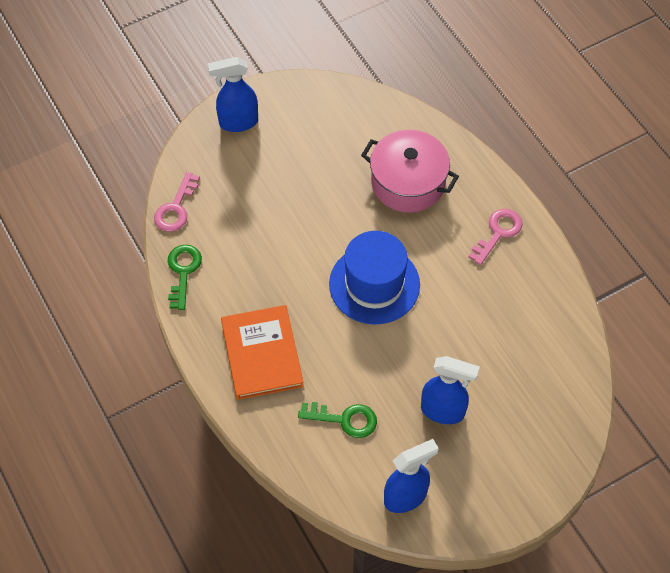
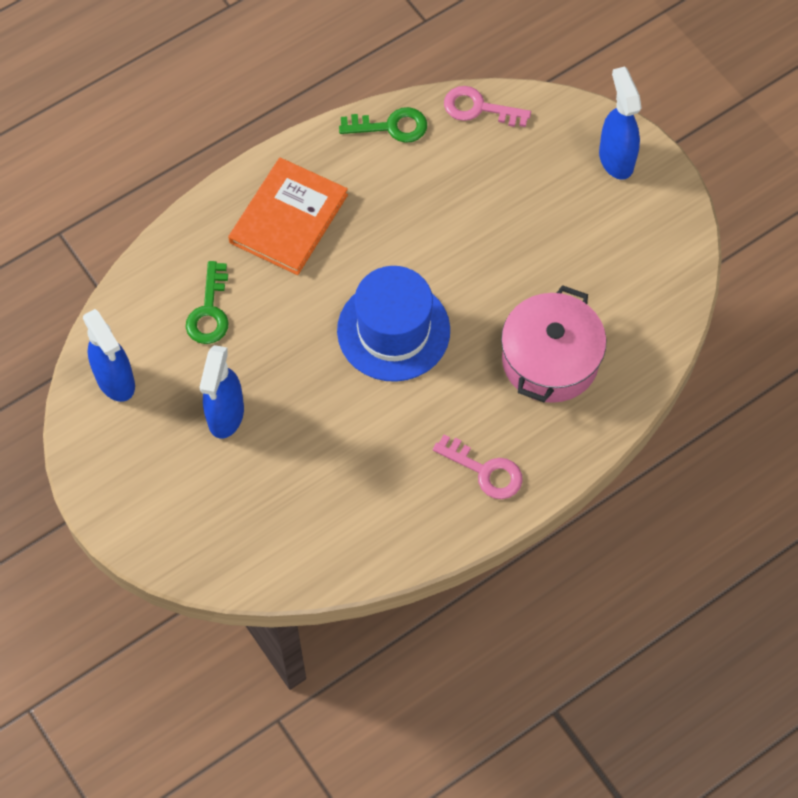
camera: 85 degrees right, 5 degrees up
(262, 354) = (288, 218): orange book -> orange book turned 45 degrees counterclockwise

